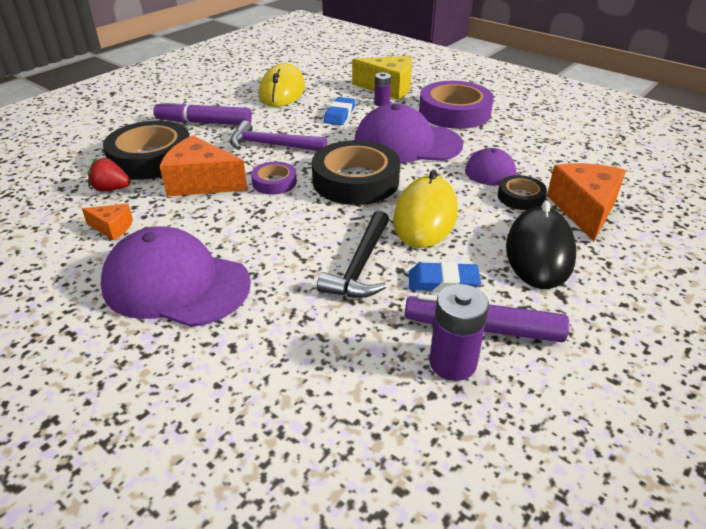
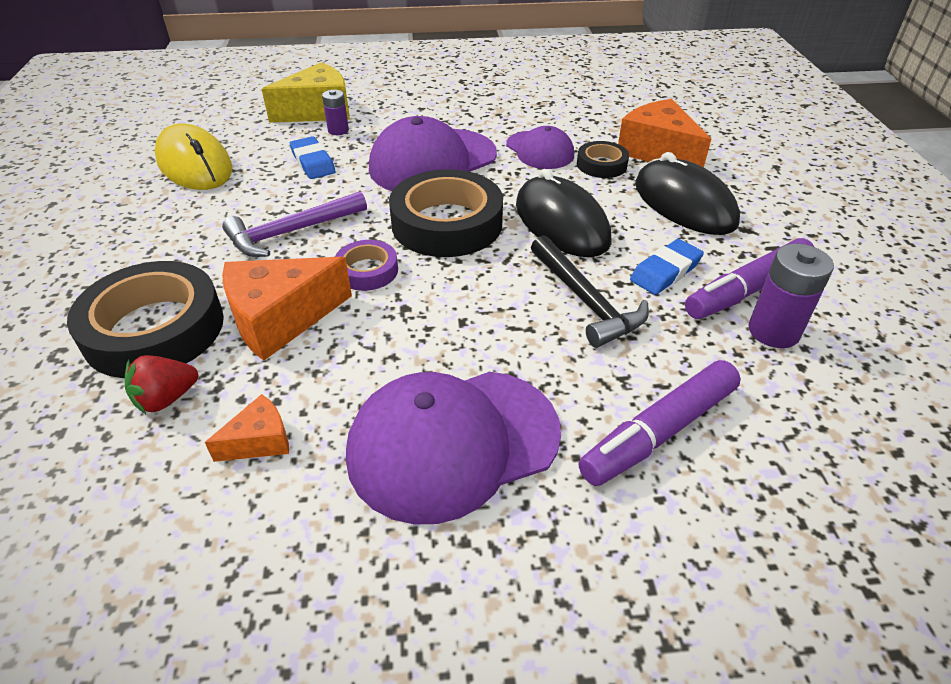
camera: 45 degrees left, 5 degrees up
(204, 123) = (153, 248): purple marker -> purple marker (660, 431)
(425, 216) = (561, 223): yellow mouse -> black mouse
(454, 112) = (425, 110): purple tape -> none

